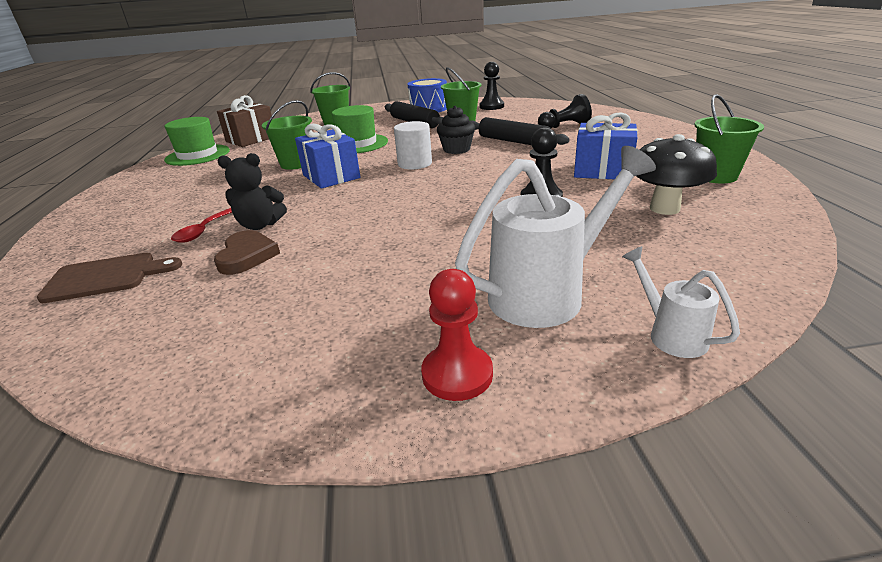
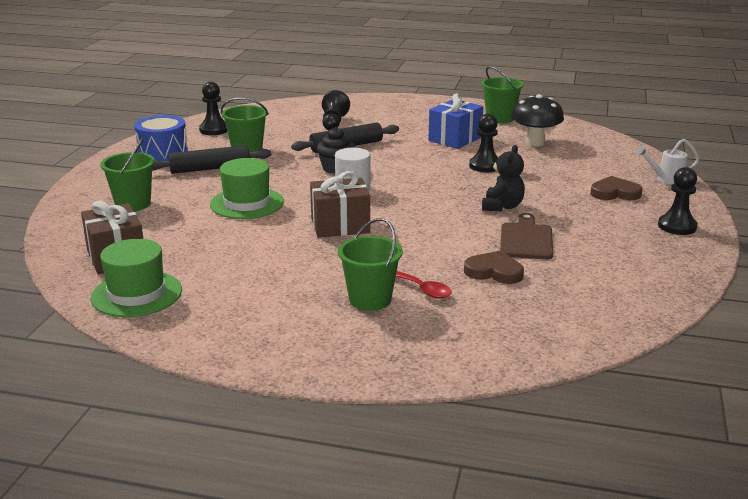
camera: 70 degrees left, 5 degrees down
(106, 277) = (486, 331): brown cutting board -> brown cutting board (526, 239)
(260, 225) = (433, 264): black teddy bear -> black teddy bear (502, 207)
(296, 164) = (272, 238): green bucket -> green bucket (370, 300)
(331, 176) = (340, 226): blue gift -> brown gift
(457, 374) = (677, 226): red pawn -> black pawn
(548, 293) = (615, 193): white watering can -> brown heart

